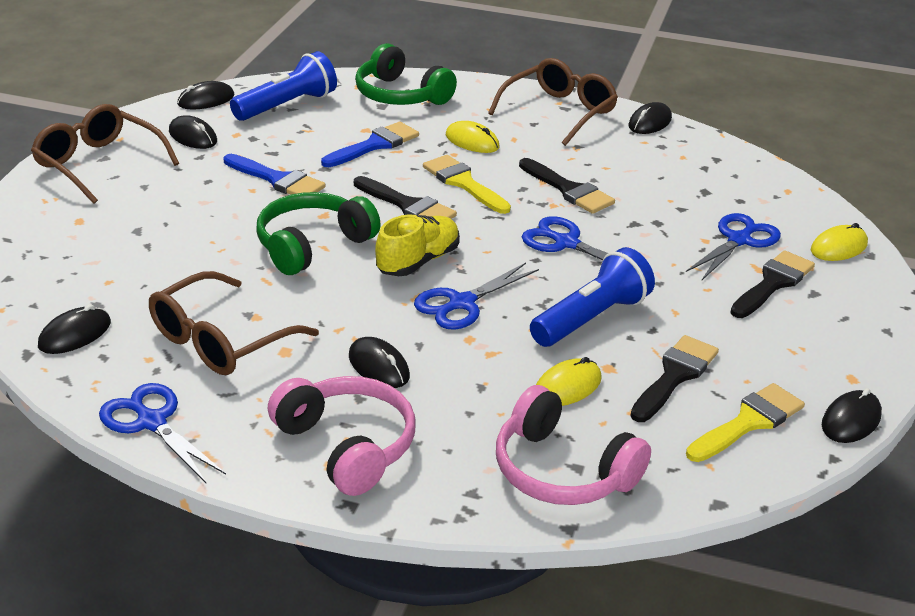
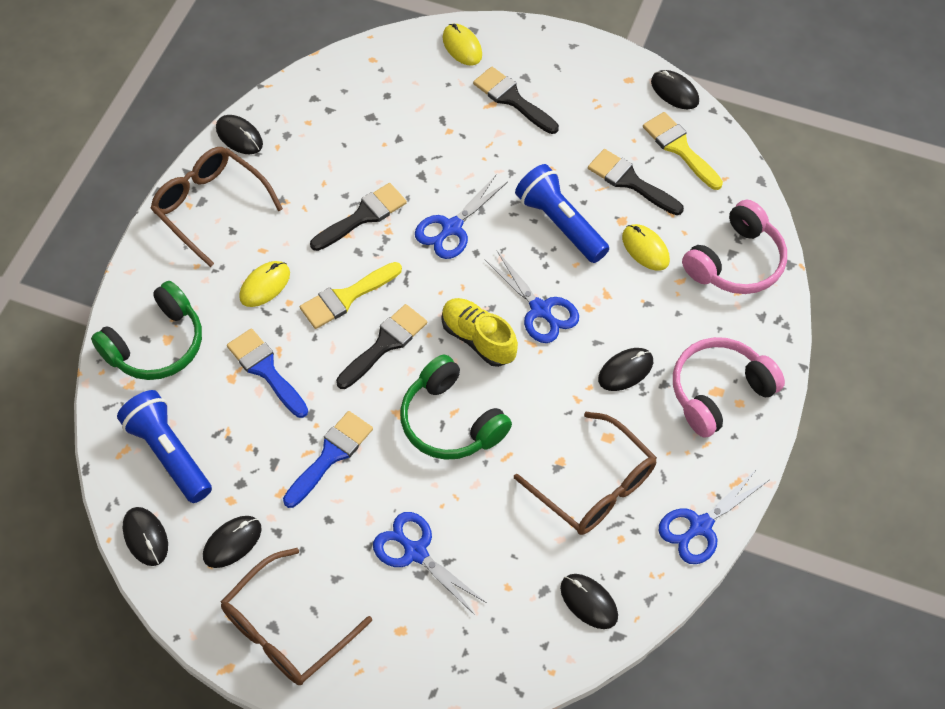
camera: 85 degrees left, 25 degrees up
(739, 240) = (450, 108): blue scissors -> blue scissors (415, 552)

